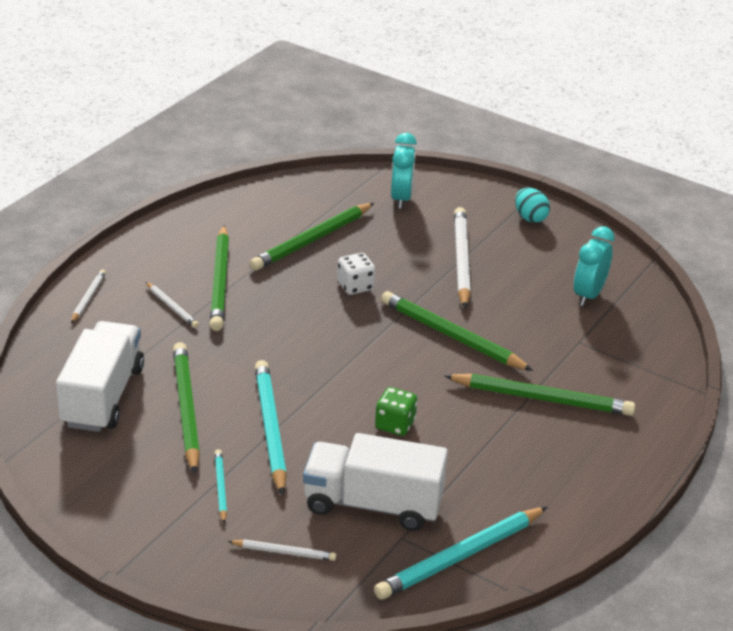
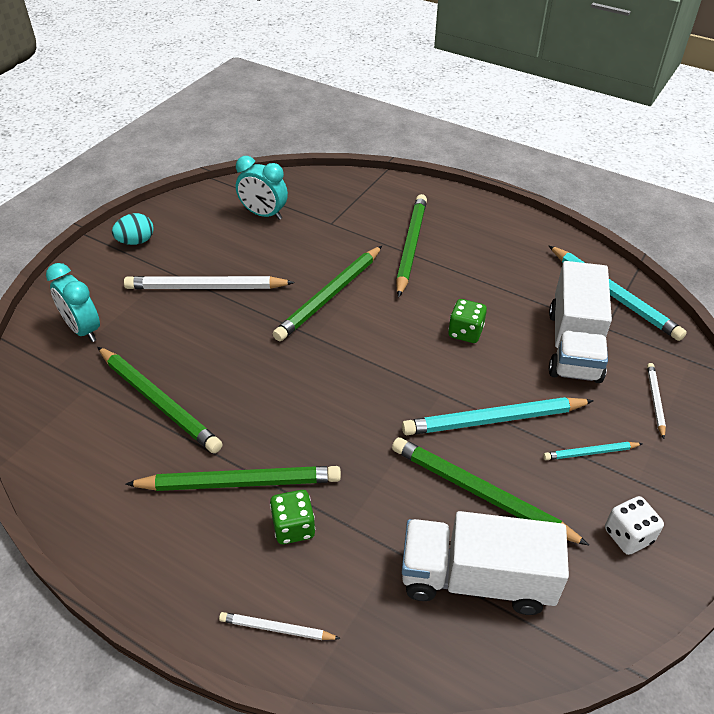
camera: 90 degrees left, 10 degrees up
(172, 307) = (293, 527): white pencil -> green dice
(186, 409) = (480, 493): green pencil -> green pencil turned 45 degrees clockwise
(355, 286) = (250, 363): white dice -> white dice (628, 535)
(401, 198) = (83, 330): turquoise clock -> turquoise clock turned 135 degrees counterclockwise

